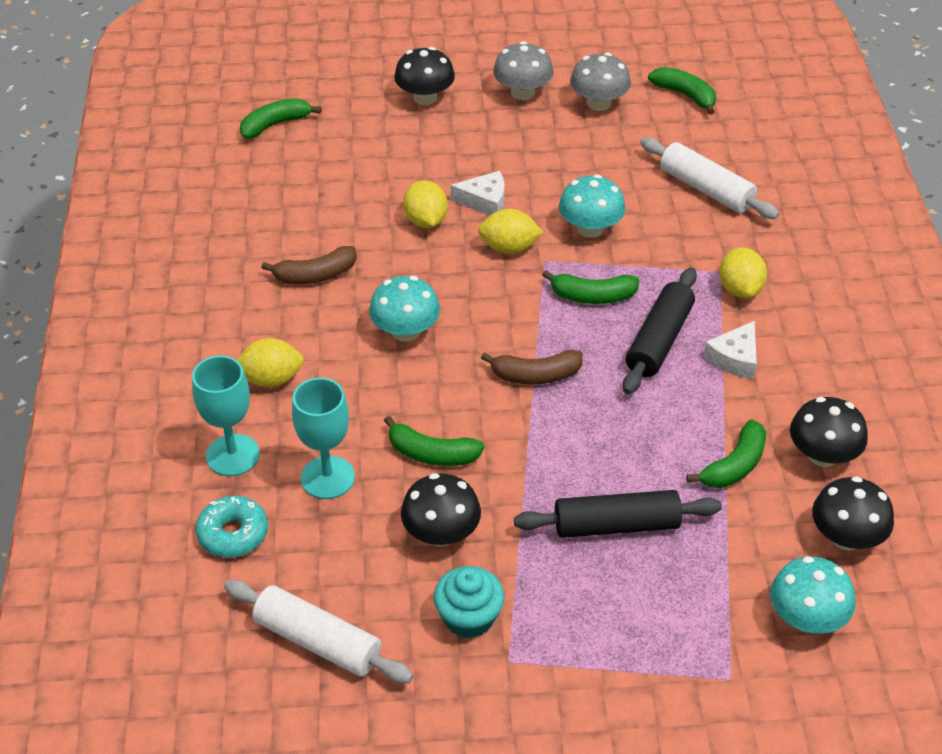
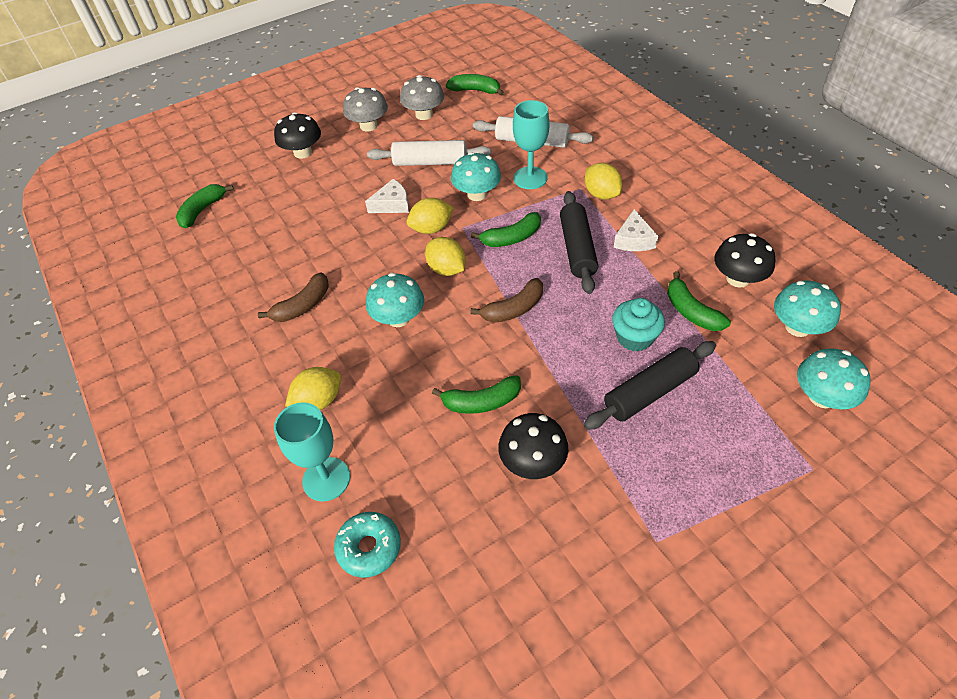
camera: 25 degrees left, 5 degrees up
(318, 641) = (501, 608): white rolling pin -> white rolling pin (430, 162)
(327, 477) = (415, 460): turquoise goblet -> turquoise goblet (530, 178)
(426, 221) = (360, 234): yellow lemon -> yellow lemon (447, 269)
(469, 618) = (602, 521): turquoise cupcake -> turquoise cupcake (634, 337)
(734, 465) = (691, 311): green banana -> green banana turned 135 degrees clockwise
(846, 537) = (797, 327): black mushroom -> turquoise mushroom

